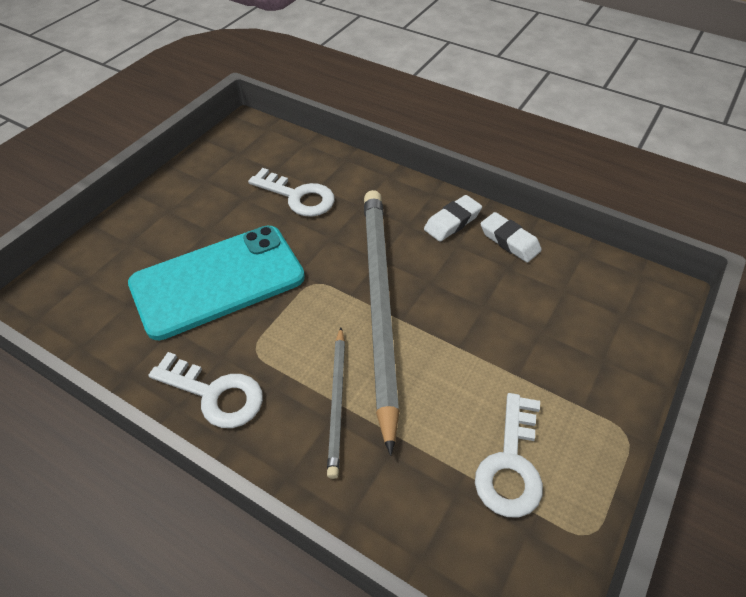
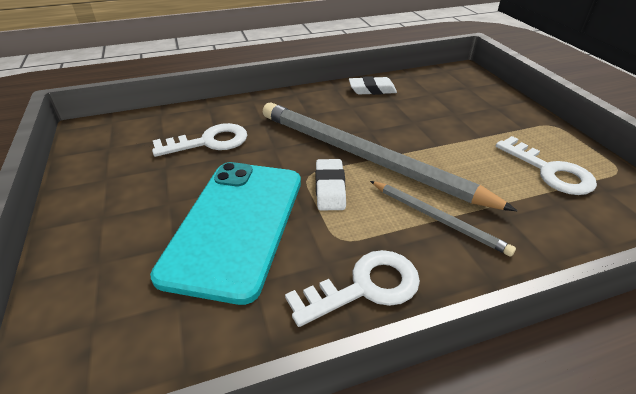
camera: 50 degrees left, 10 degrees down
(452, 222) = (330, 99): white eraser -> white eraser (330, 188)

